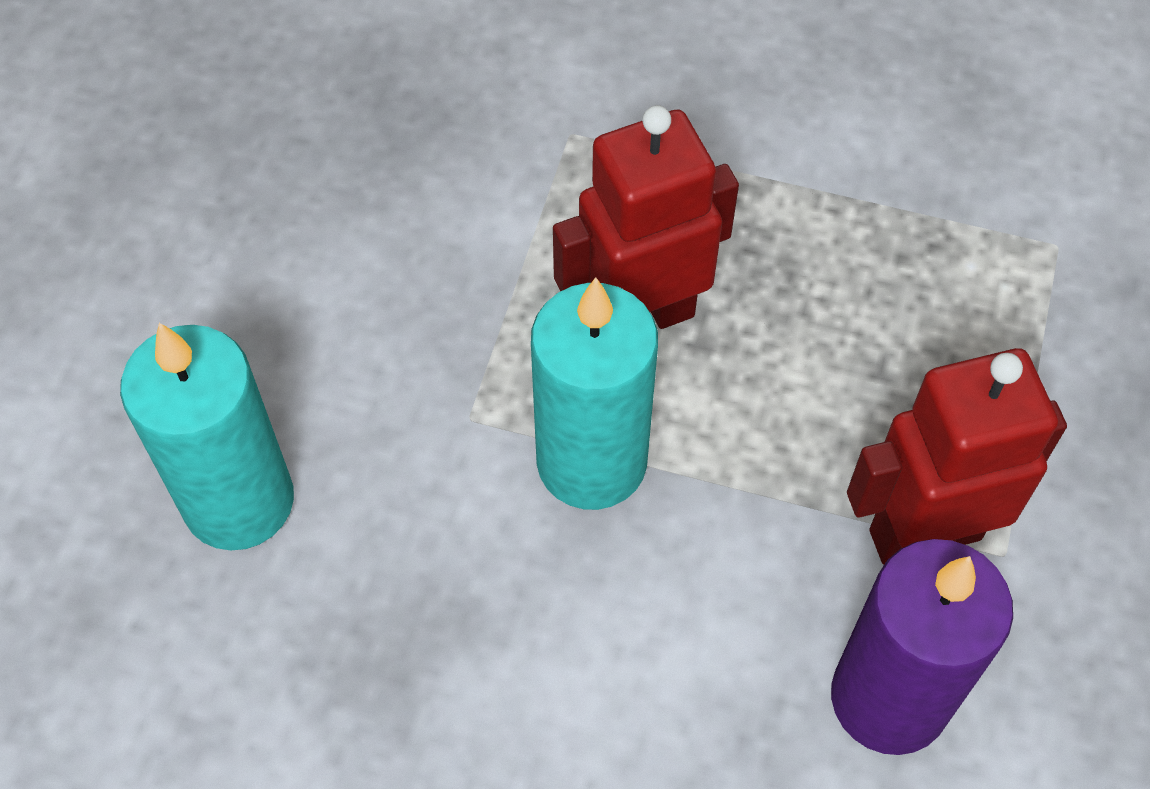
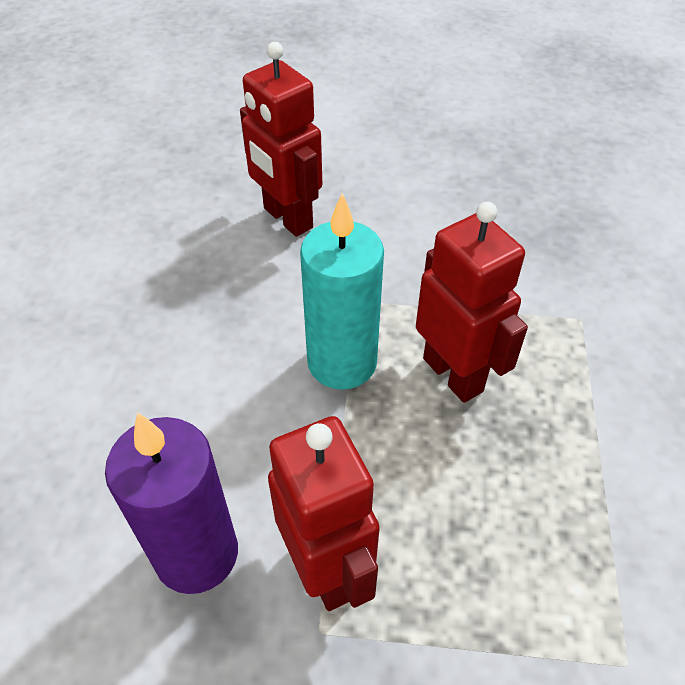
camera: 80 degrees right, 10 degrees down
(239, 501) = (287, 218): turquoise candle -> red robot

